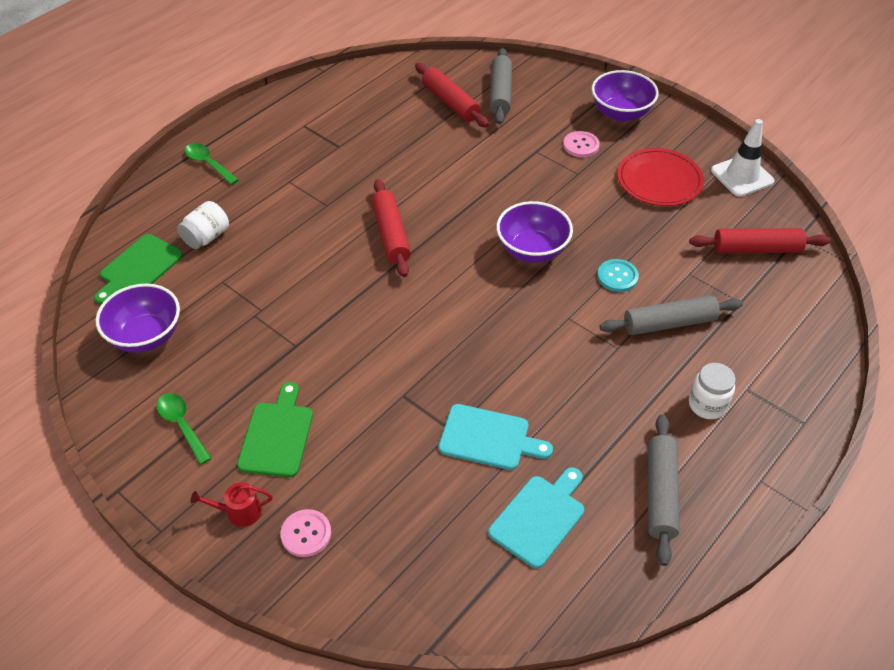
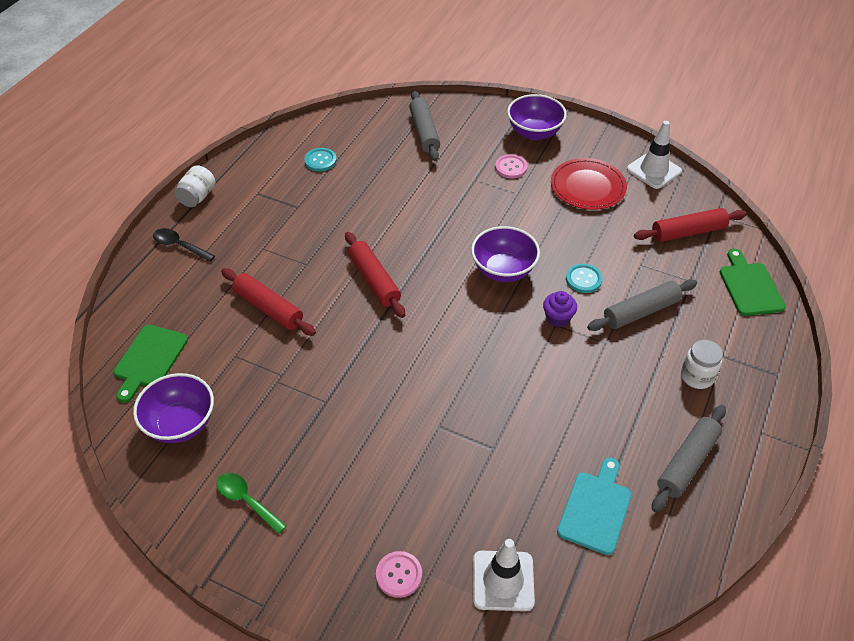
camera: 15 degrees left, 0 degrees up
(206, 237) = (204, 316): white jar -> white jar (197, 197)
(208, 164) = (179, 246): green spoon -> black spoon
(239, 512) = (330, 569): red watering can -> none
(277, 435) = (339, 489): green cutting board -> green cutting board (749, 286)
(380, 104) = (320, 160): none -> turquoise button
(411, 566) = (503, 581): none -> white traffic cone
(450, 102) = (383, 148): red rolling pin -> red rolling pin (268, 308)
(489, 438) = (527, 448): turquoise cutting board -> none
(573, 311) = (557, 318): none -> purple cupcake
(660, 493) = (687, 463): grey rolling pin -> grey rolling pin turned 45 degrees clockwise

